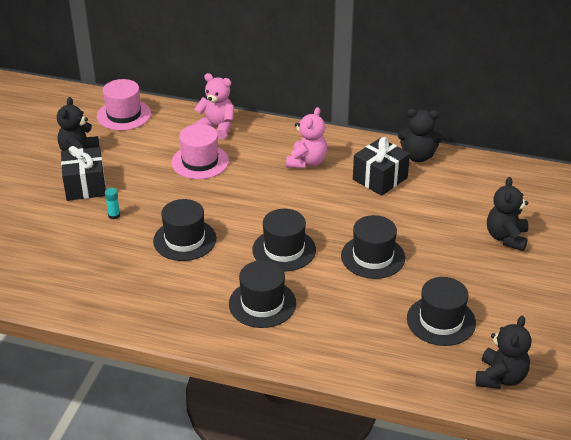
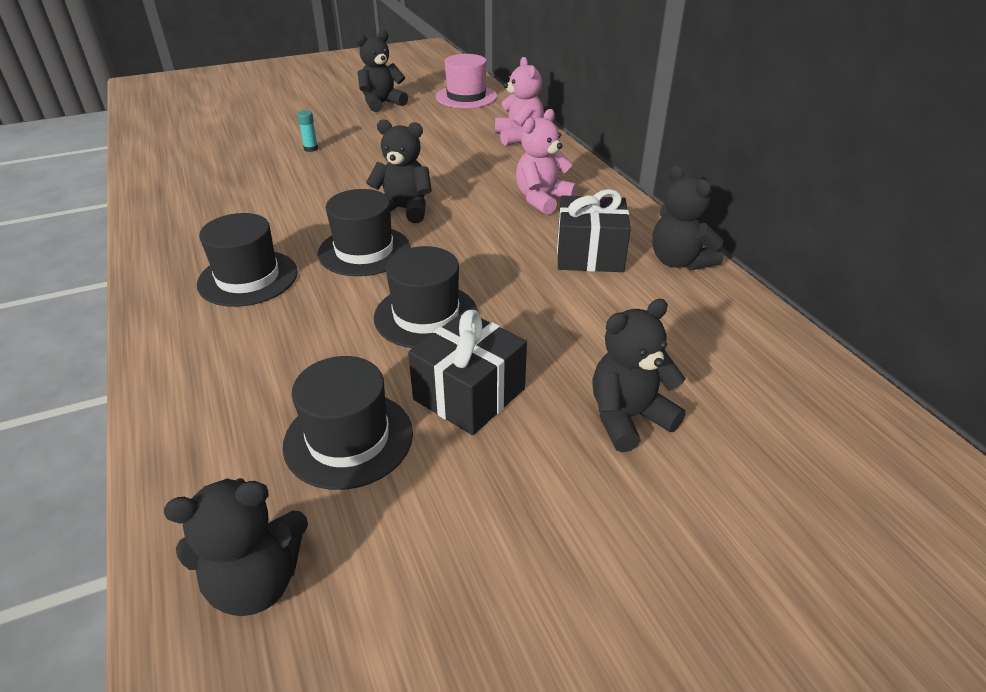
camera: 50 degrees right, 0 degrees up
(85, 186) = (339, 122): black gift -> black gift (469, 394)
(184, 240) = (313, 192): black hat -> none
(200, 162) = (451, 150): pink hat -> none
(254, 215) = (404, 210): none -> black teddy bear
(307, 162) = (542, 200): pink teddy bear -> pink teddy bear turned 150 degrees clockwise

